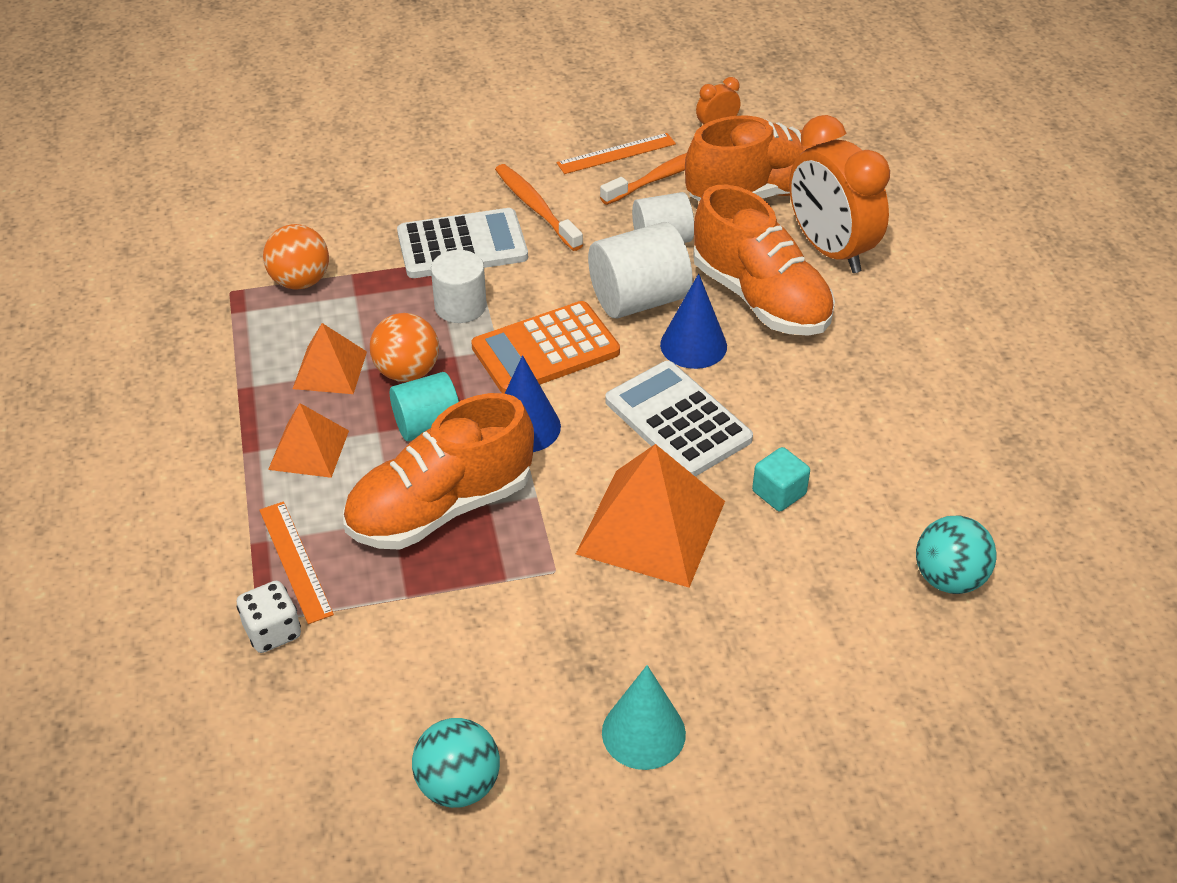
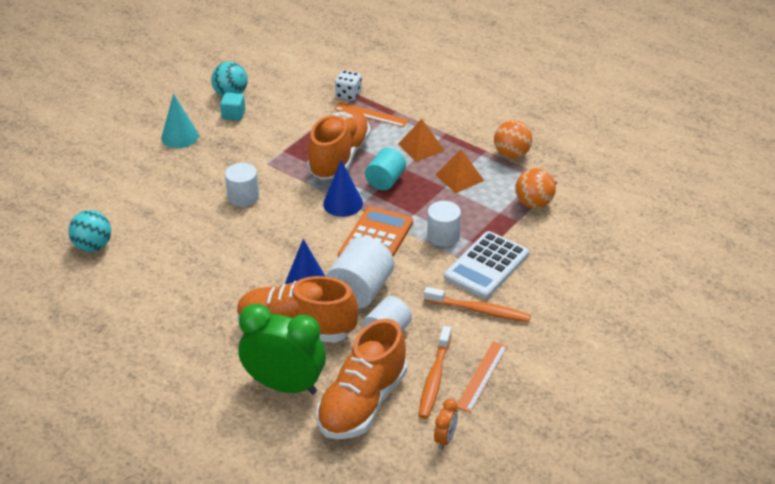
camera: 140 degrees right, 5 degrees down
(407, 372) = (425, 195): orange ball -> orange ball (512, 154)
(651, 527) = (243, 197): orange pyramid -> white cylinder
(677, 420) = (276, 244): white calculator -> none
(779, 493) = (199, 239): turquoise cube -> turquoise cube (233, 114)
(829, 250) = (285, 385): orange clock -> green clock

